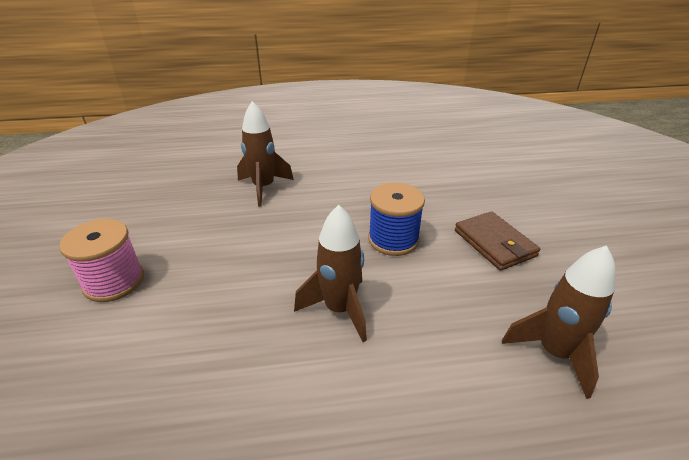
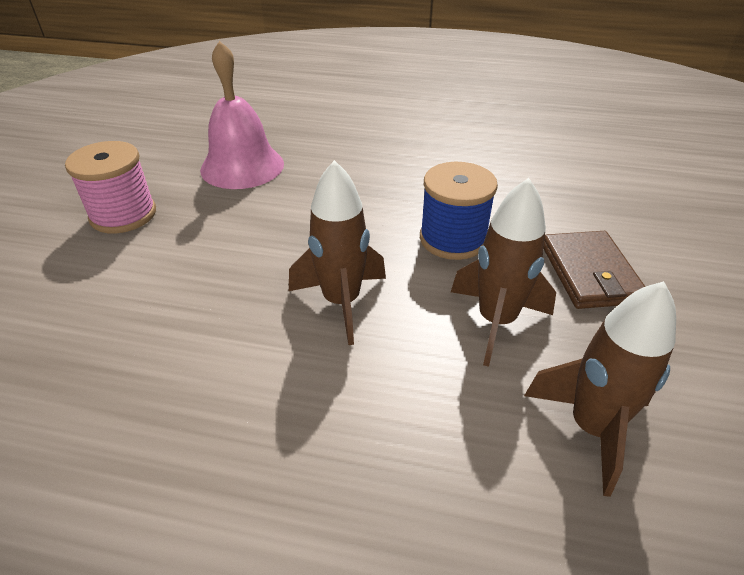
camera: 20 degrees right, 5 degrees up
(201, 217) = (242, 166): none -> pink bell
(264, 188) = (328, 148): brown rocket -> brown rocket (496, 321)

